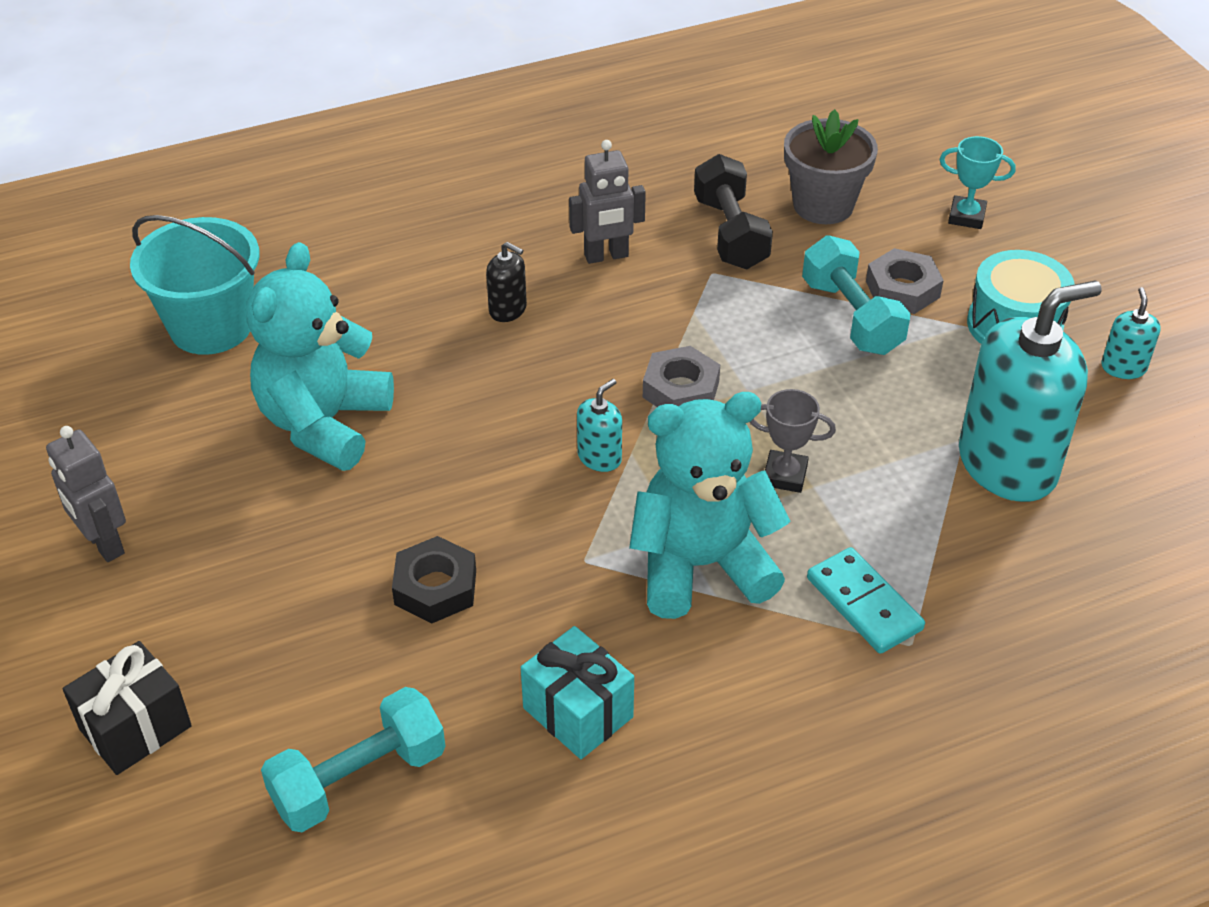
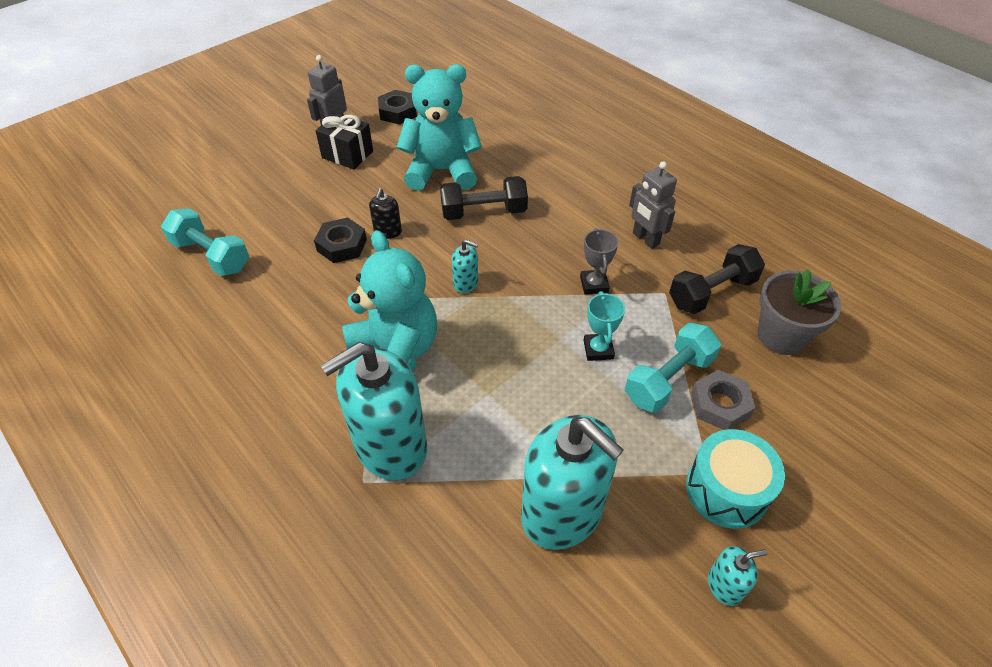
camera: 70 degrees right, 5 degrees up
(113, 443) = (397, 112): none -> black nut
(135, 727) = (229, 176): black gift -> black gift (347, 154)
(211, 326) = (491, 113): turquoise bucket -> none
(456, 399) = (484, 212): none -> black dumbbell
(508, 309) = (569, 211): black soap dispenser -> black soap dispenser (387, 231)
(578, 712) = (269, 326): turquoise gift -> none
(681, 389) = (543, 305): grey nut -> none
(785, 475) = (490, 377): grey trophy -> grey trophy (594, 284)
(864, 604) = (390, 446): turquoise domino -> turquoise soap dispenser
(966, 216) = (840, 431): turquoise trophy -> turquoise trophy (598, 349)

